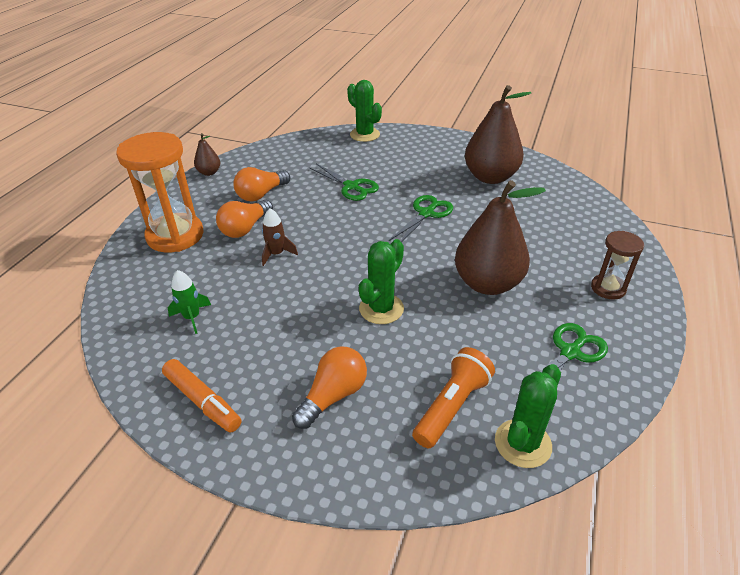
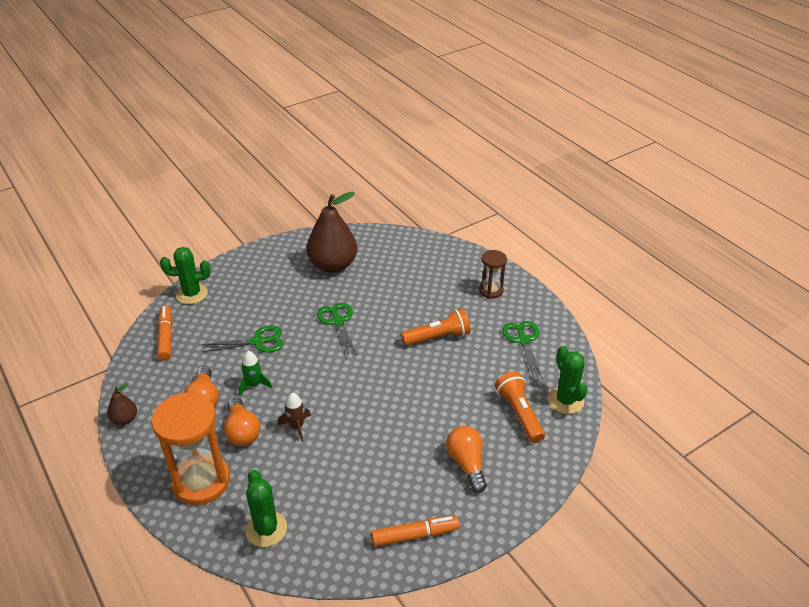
camera: 55 degrees left, 0 degrees up
(192, 317) = (322, 509): green rocket -> green rocket (254, 385)
(307, 147) = (166, 337): none -> orange marker
(381, 309) = (412, 400): green cactus -> green cactus (266, 529)
(487, 283) = (438, 337): brown pear -> orange flashlight

